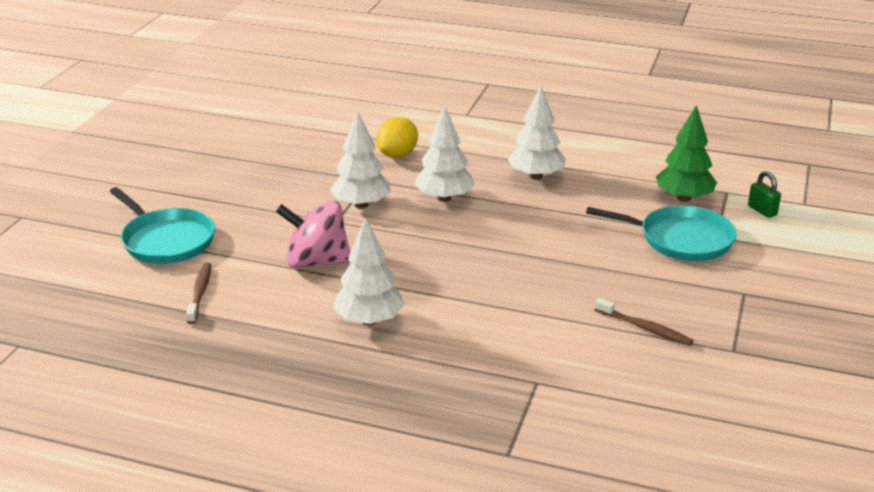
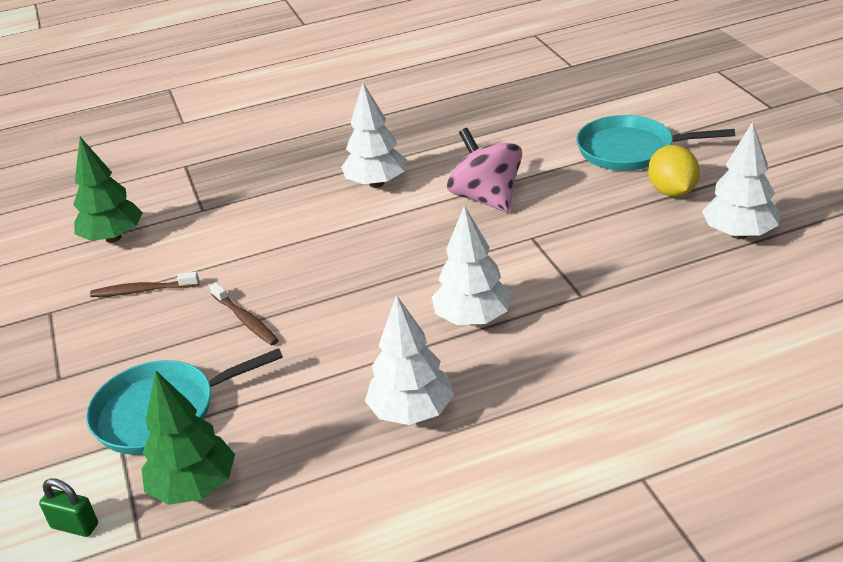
camera: 145 degrees right, 5 degrees up
(200, 293) = (528, 137): brown toothbrush -> brown toothbrush (246, 320)
(316, 261) = (486, 198): pink spinning top -> pink spinning top turned 90 degrees counterclockwise
(361, 205) = (539, 264): white tree -> white tree (738, 234)
(397, 155) = (610, 346): yellow lemon -> yellow lemon (672, 191)
(642, 397) = (113, 238): none -> green tree

